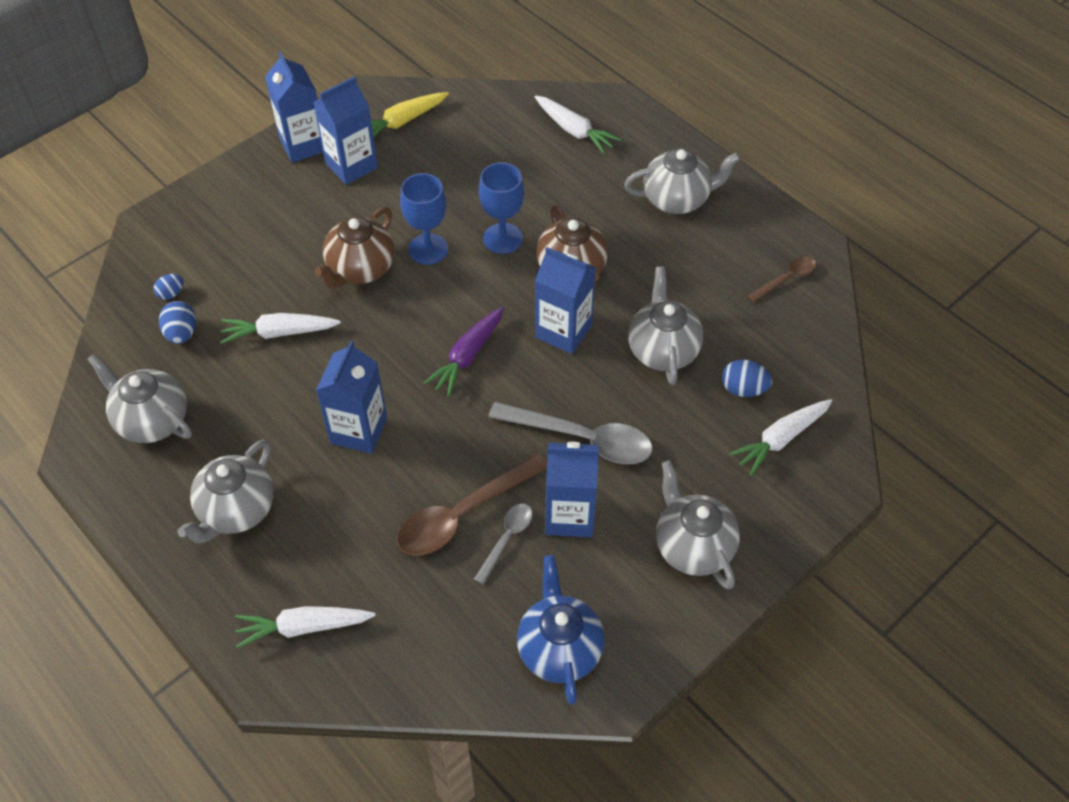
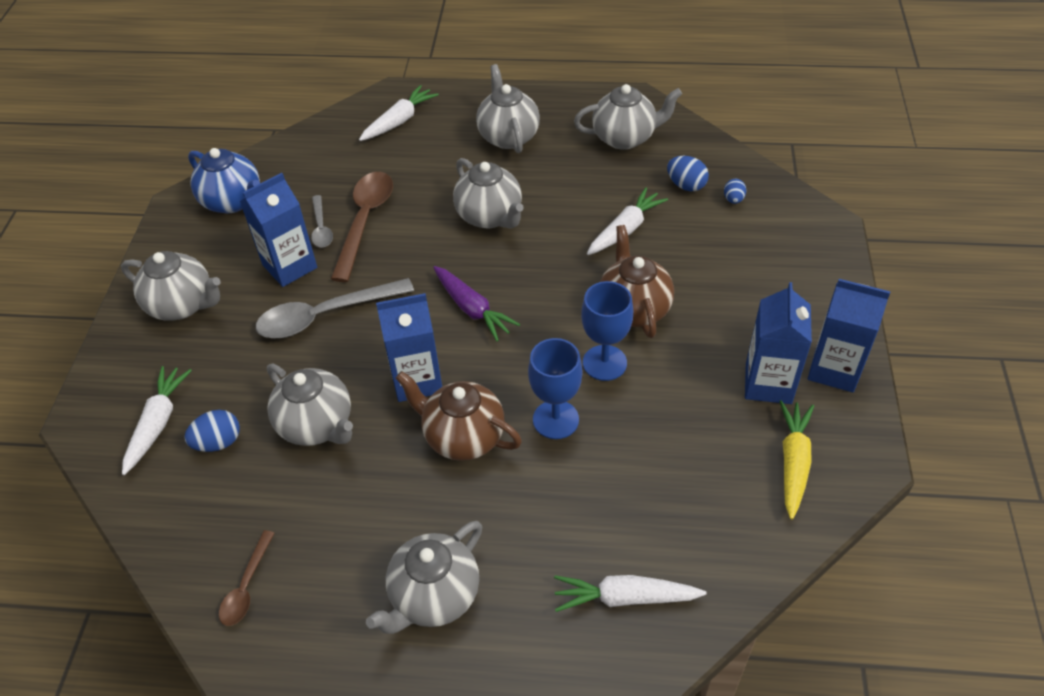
camera: 140 degrees right, 5 degrees down
(359, 430) = (490, 216): blue carton -> grey teapot
(467, 356) = (472, 309): purple carrot -> purple carrot turned 150 degrees clockwise

